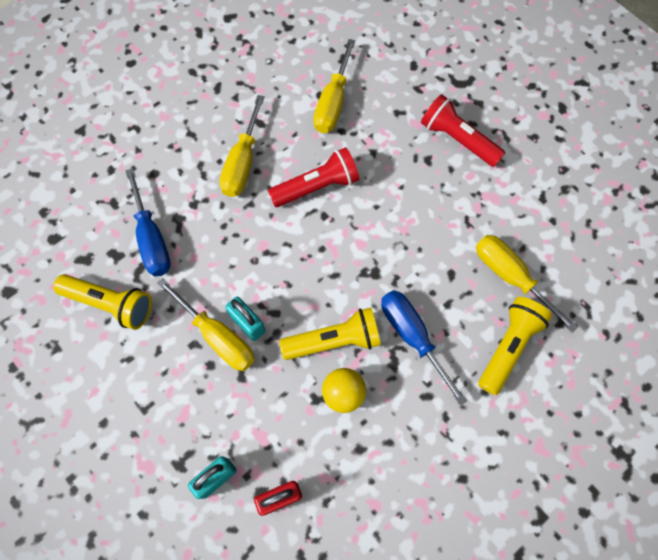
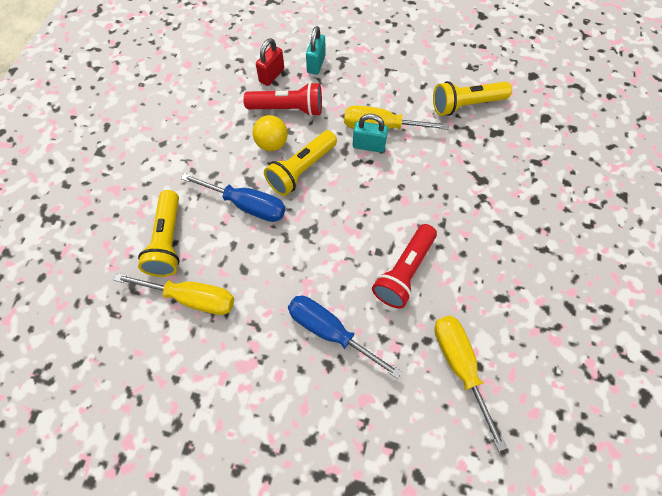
camera: 145 degrees right, 5 degrees down
(152, 239) = (484, 156): blue screwdriver -> blue screwdriver (330, 331)
(242, 162) = (480, 252): yellow screwdriver -> none
(457, 139) = (314, 408): red flashlight -> red flashlight (288, 109)

